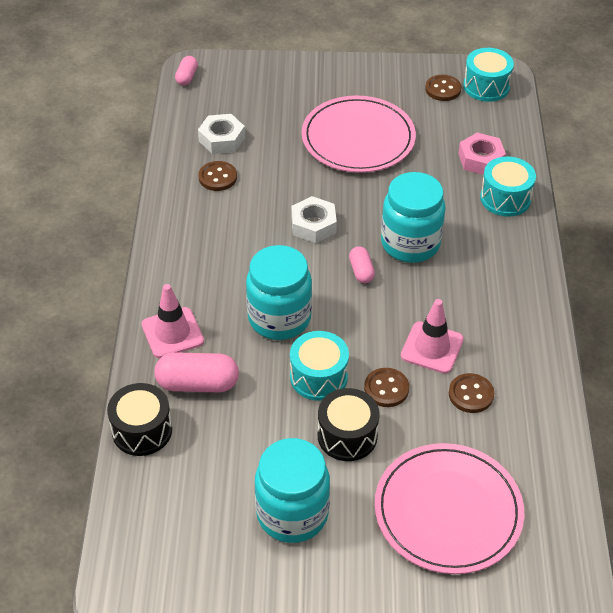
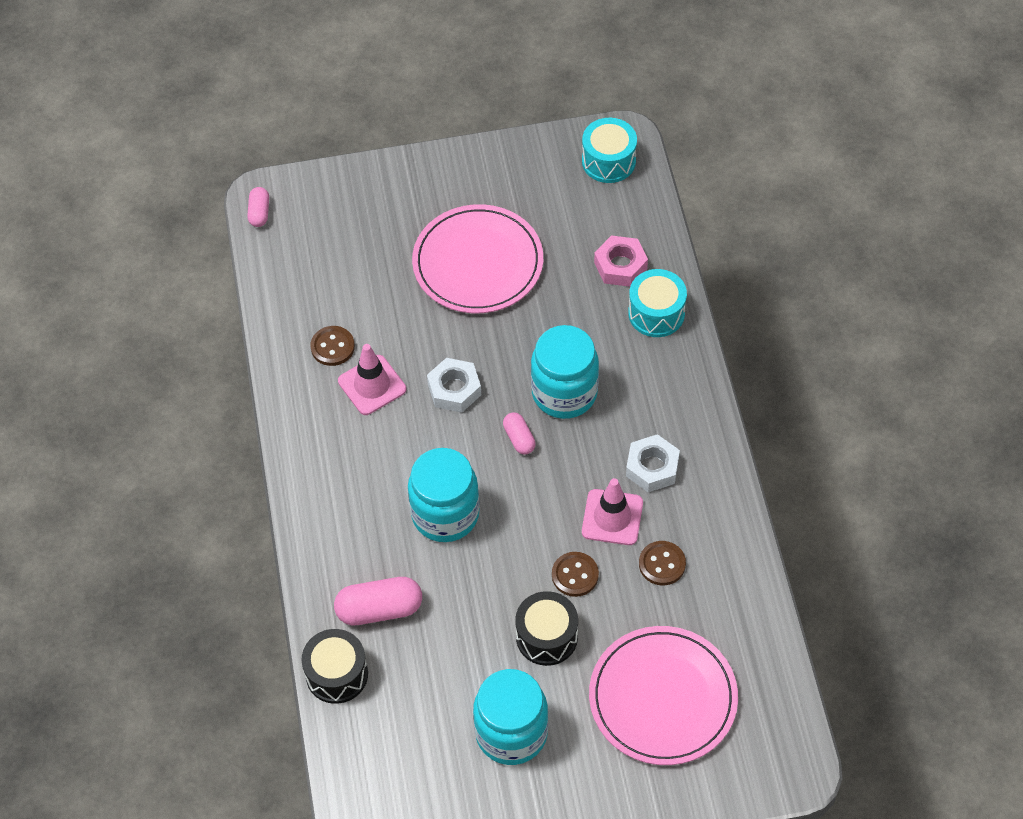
camera: 10 degrees left, 10 degrees up
(172, 333) = (336, 555): pink traffic cone -> pink traffic cone (372, 385)
(222, 139) = (323, 293): white nut -> white nut (652, 467)
(318, 377) = (502, 576): turquoise drum -> none
(443, 89) = (560, 174): brown button -> none

